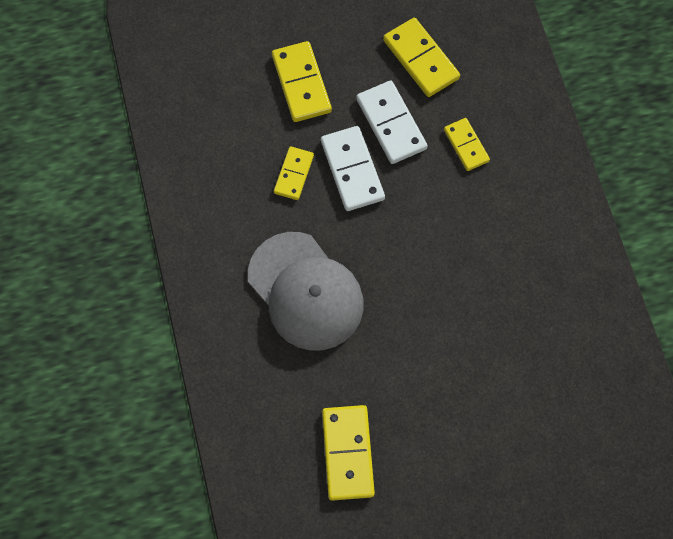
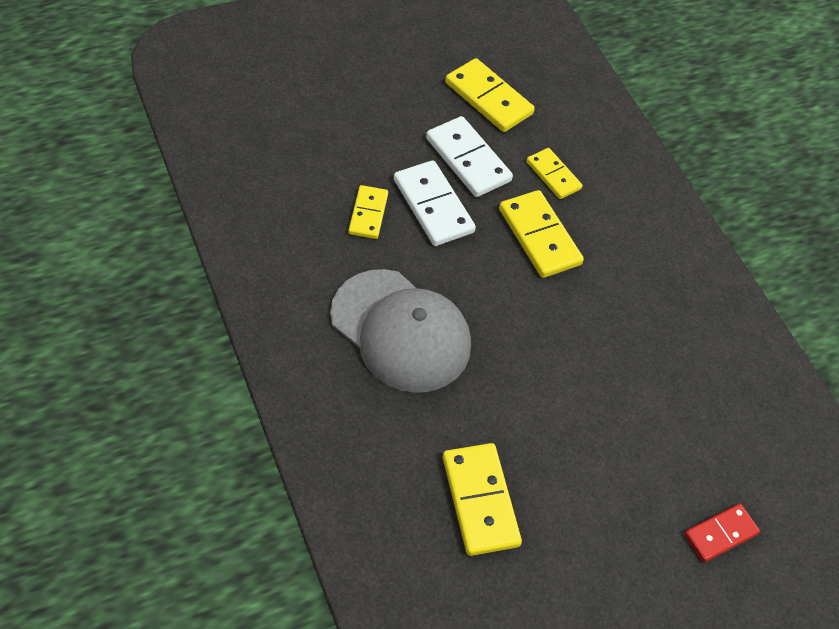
camera: 15 degrees left, 15 degrees down
(301, 83) = (362, 127): yellow domino -> yellow domino (539, 237)
(544, 503) = (720, 534): none -> red domino

